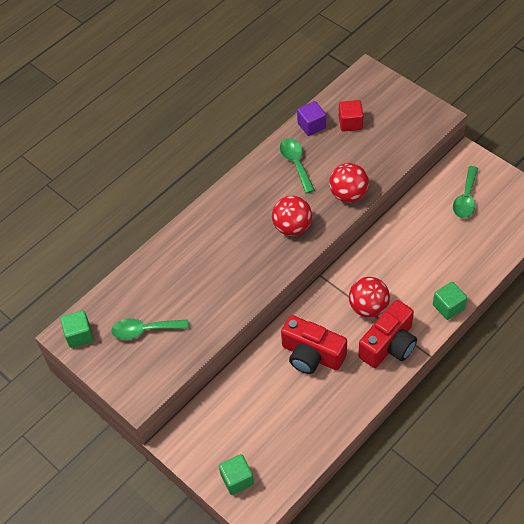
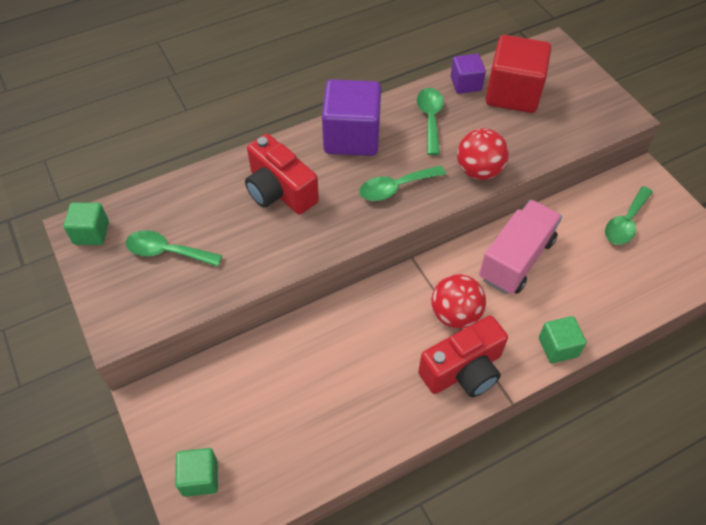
camera: 15 degrees right, 0 degrees up
(242, 197) = (352, 137): none -> purple cube
(292, 227) = (395, 188): red ball -> green spoon
(312, 355) = (361, 350): red camera -> red camera (279, 191)
(350, 123) = (513, 93): red cube -> red cube, size x1.87
(397, 252) = (516, 259): none -> pink truck

